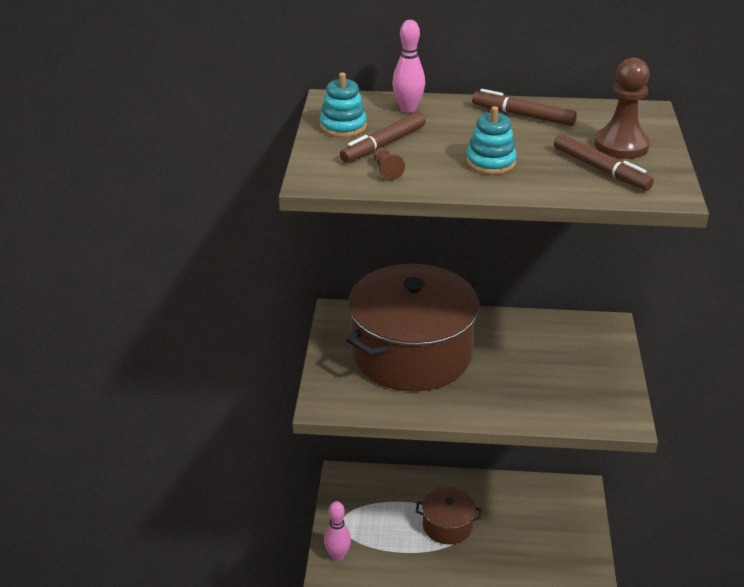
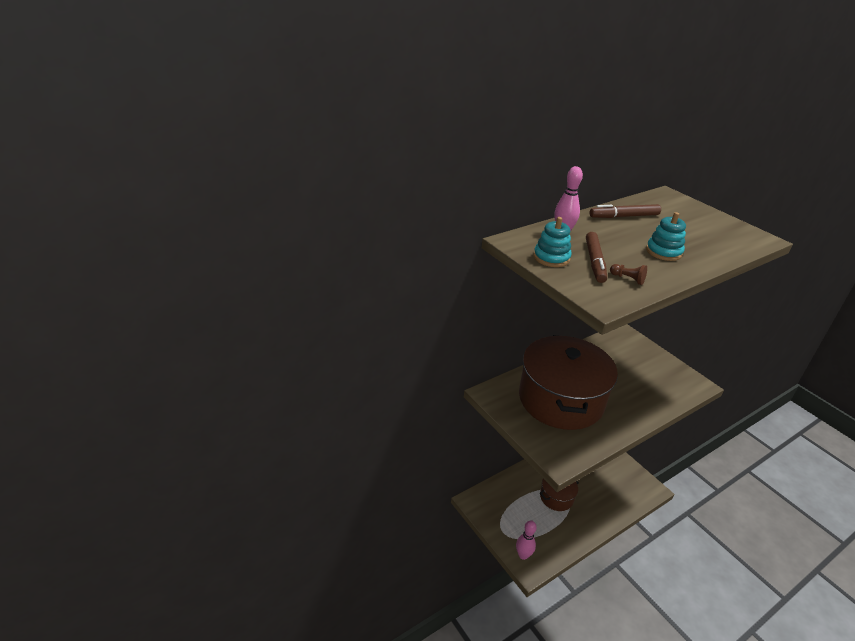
camera: 40 degrees left, 0 degrees up
(601, 170) = (714, 236): brown marker -> none
(621, 145) = (695, 218): brown pawn -> none

